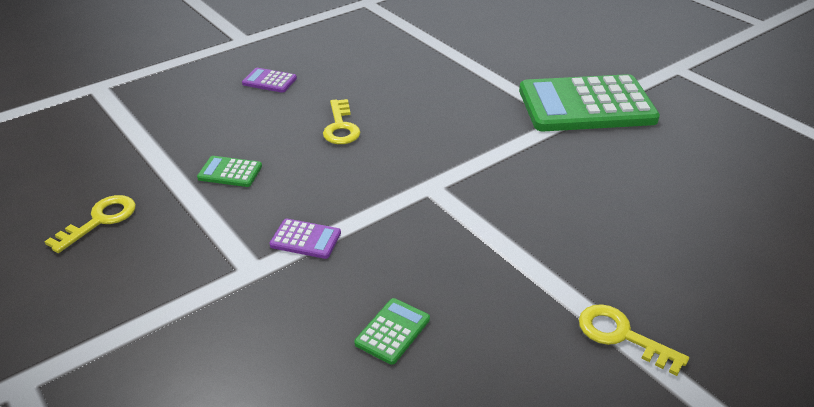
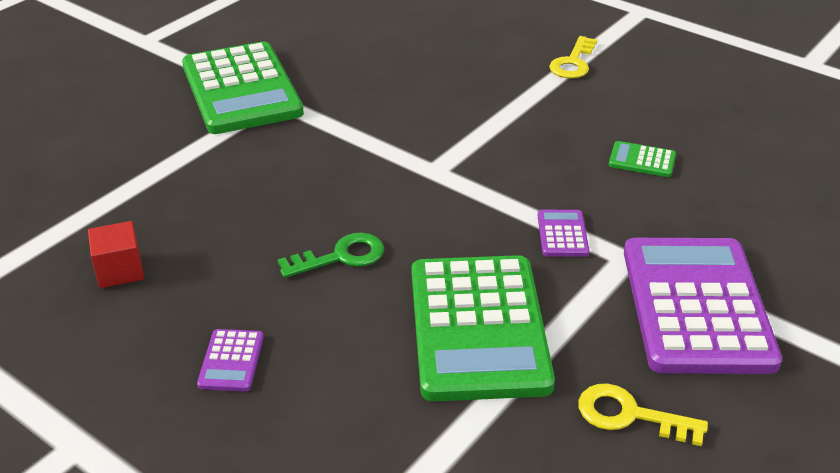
camera: 105 degrees left, 0 degrees up
(168, 294) = (696, 306): none -> purple calculator
(230, 172) = (478, 328): green calculator -> green calculator, size x2.48
(340, 127) = (340, 257): yellow key -> green key
(372, 52) = (120, 270): none -> red cube

